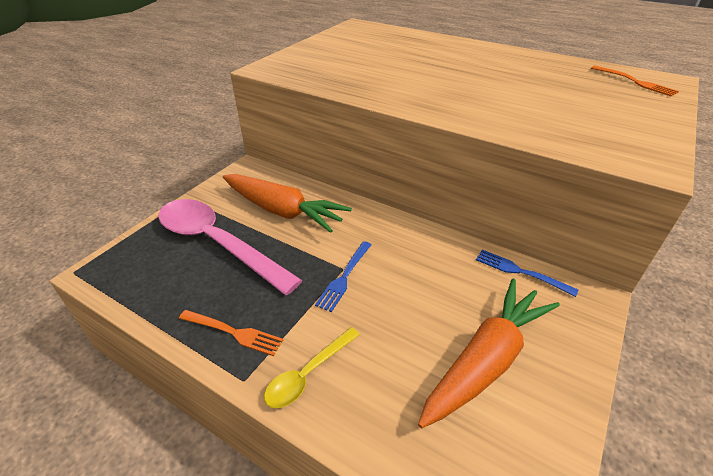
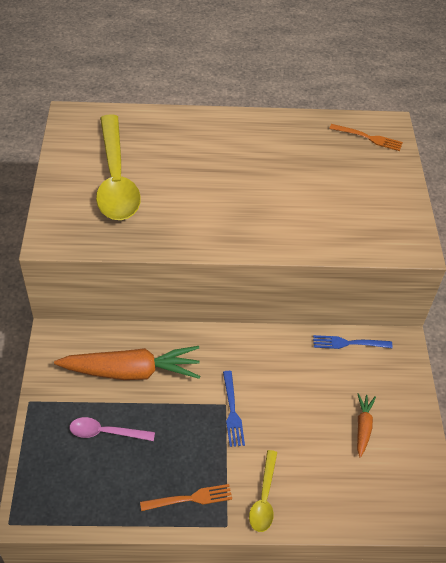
camera: 35 degrees left, 10 degrees up
(217, 243) = (106, 432): pink spoon -> pink spoon, size x0.49
(355, 54) = (116, 179): none -> yellow spoon
(486, 360) = (363, 427): orange carrot -> orange carrot, size x0.48

